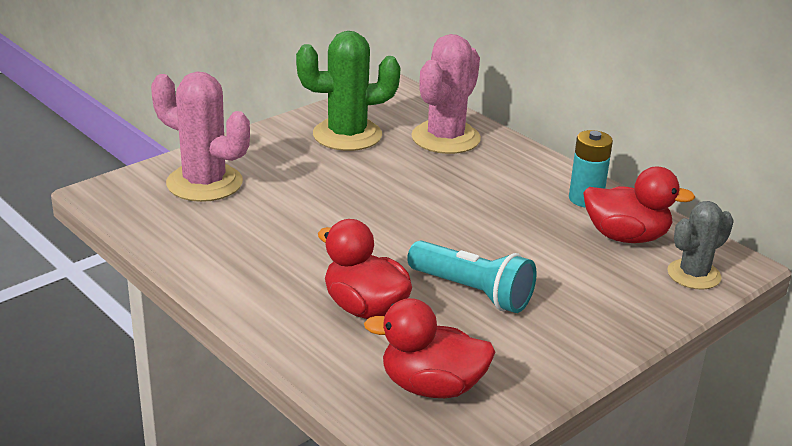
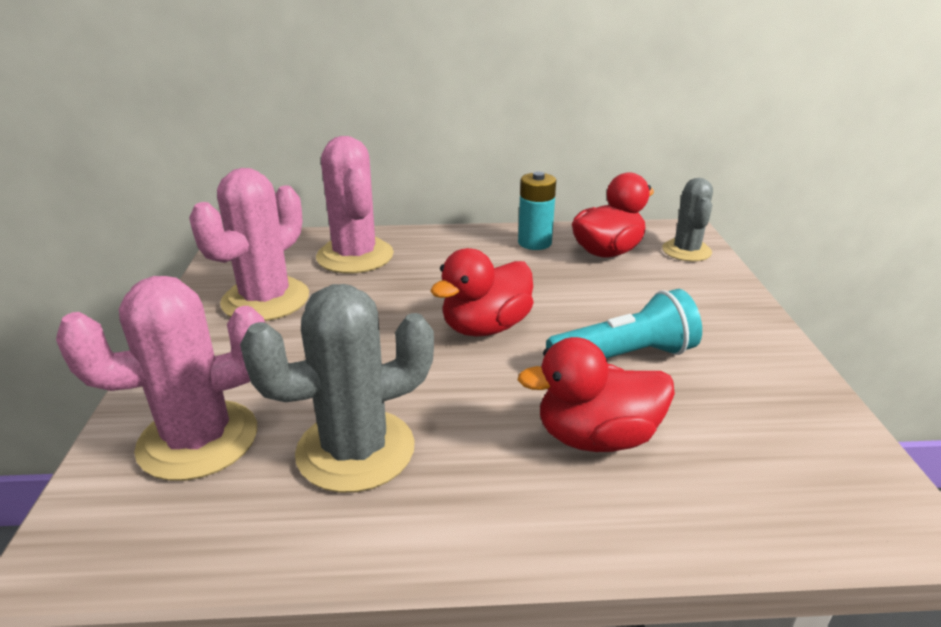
camera: 50 degrees left, 0 degrees up
(253, 232) = (355, 450): none -> grey cactus
(347, 135) = (265, 300): green cactus -> pink cactus
(432, 387) = (779, 459): red duck -> red duck (485, 327)

